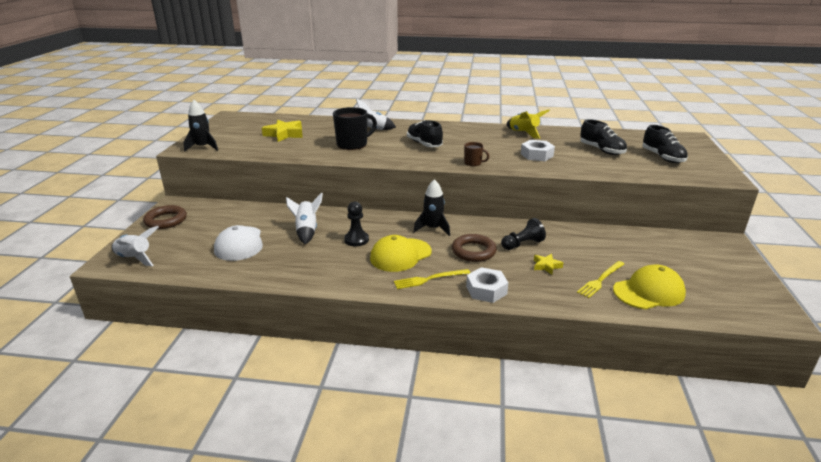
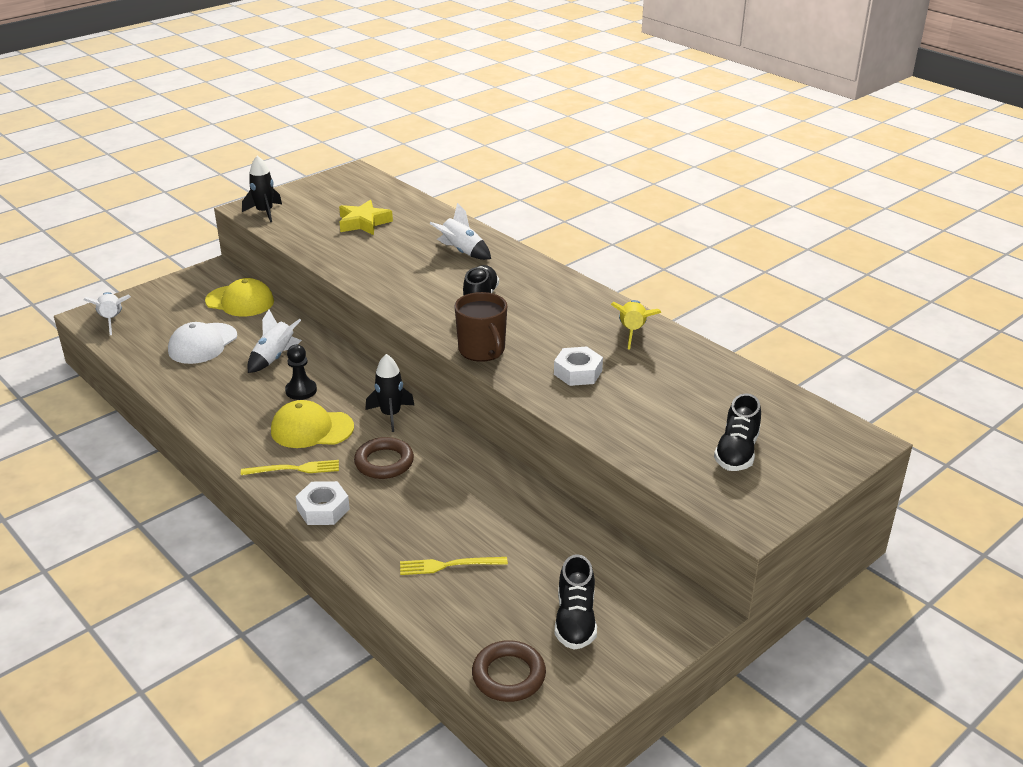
camera: 40 degrees right, 5 degrees up
(166, 220) = (183, 287): brown ring -> brown ring (508, 675)
(353, 144) = (405, 267): black mug -> none
(429, 279) = (294, 469): yellow fork -> yellow fork turned 150 degrees clockwise
(473, 163) = (482, 350): brown mug -> brown mug, size x1.91
(522, 244) = (447, 481): black pawn -> none
(546, 266) = (424, 519): yellow star -> none
(601, 150) = (677, 403): black shoe -> black shoe (575, 620)
(649, 292) = (473, 607): yellow cap -> yellow cap (240, 301)

